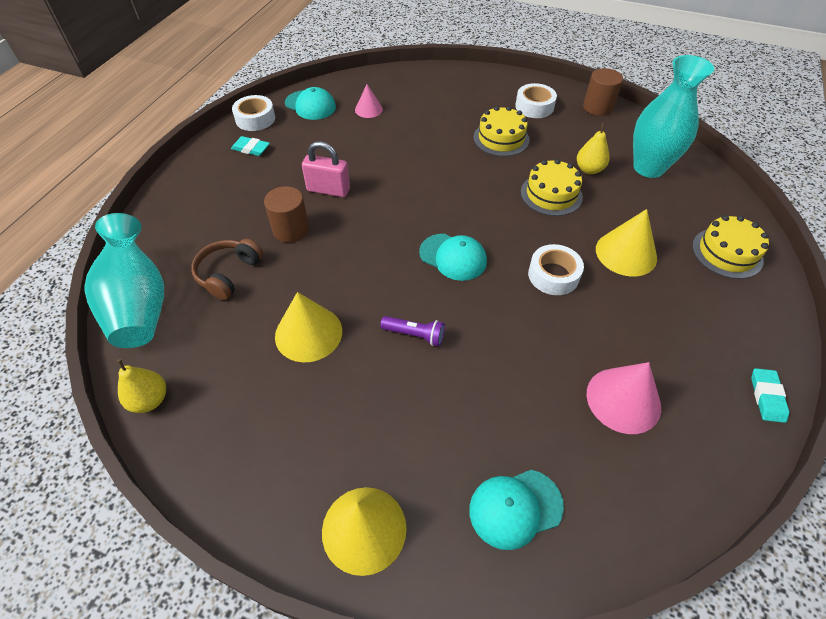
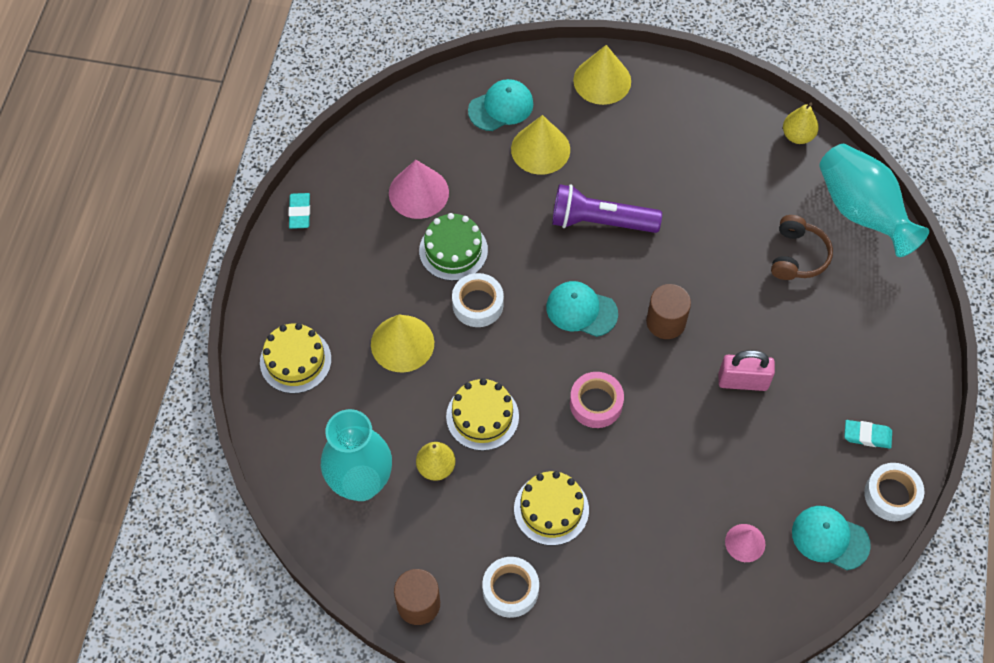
camera: 170 degrees right, 10 degrees up
(291, 229) = (761, 318): brown cylinder -> brown cylinder (666, 322)
(308, 333) = (695, 208): yellow cone -> yellow cone (540, 149)
(414, 335) = (600, 221): purple flashlight -> purple flashlight, size x1.88
(454, 191) = (596, 403): none -> pink tape
(579, 328) = (453, 250): none -> green cake

